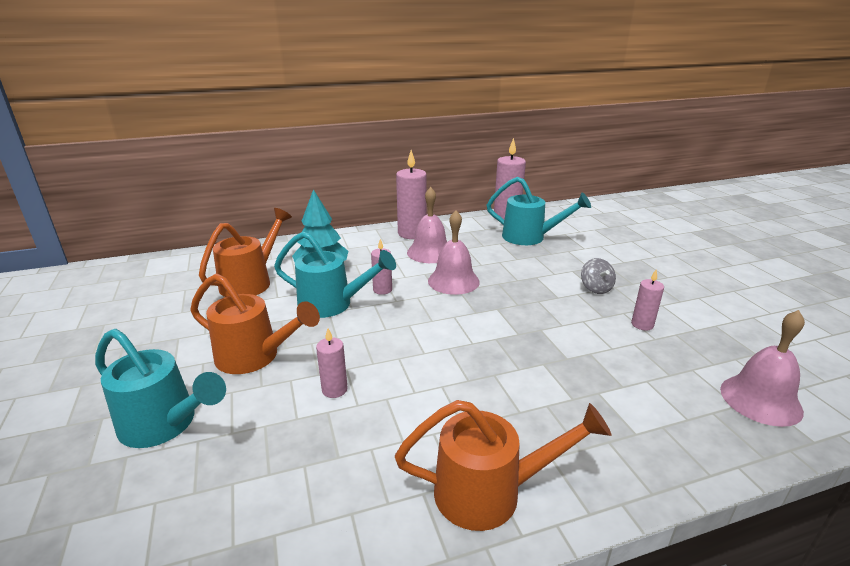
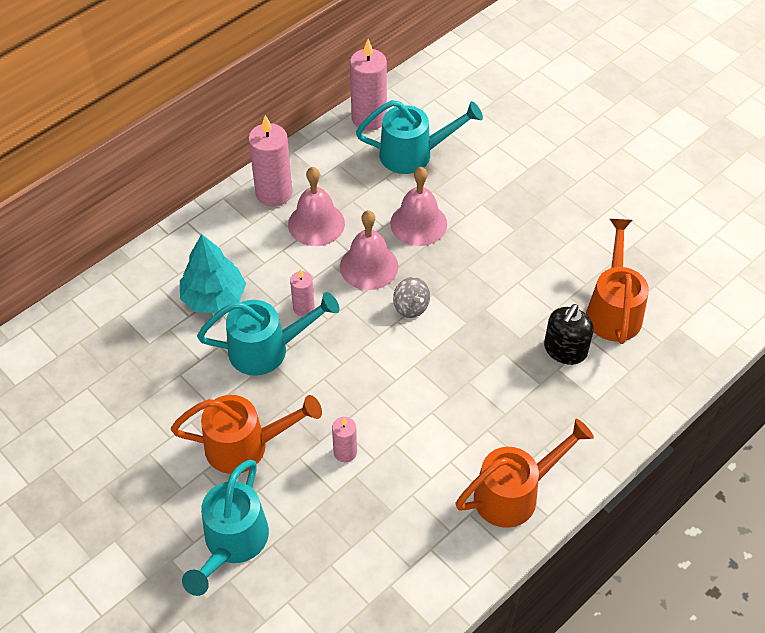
camera: 25 degrees left, 25 degrees up
(165, 425) = (232, 543): turquoise watering can -> turquoise watering can turned 105 degrees clockwise
(251, 282) = (151, 348): orange watering can -> orange watering can (613, 309)
(596, 288) = (514, 227): grey spinning top -> grey spinning top (411, 307)
(613, 380) = (565, 350): none -> black soap dispenser
(642, 324) = (571, 268): pink candle -> none
(760, 400) = (678, 328): pink bell -> pink bell (418, 223)

